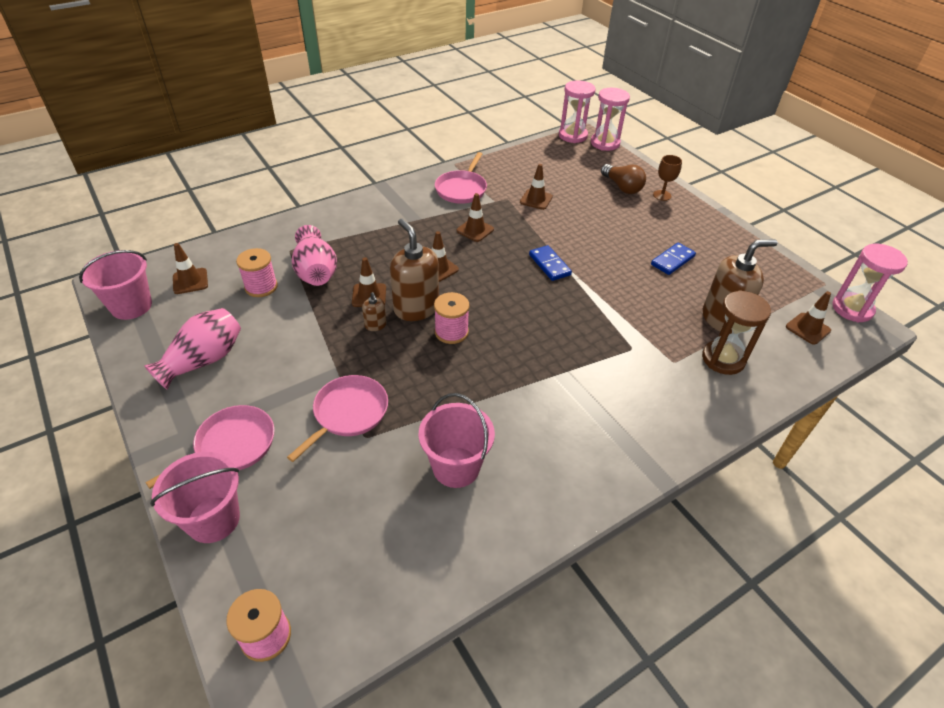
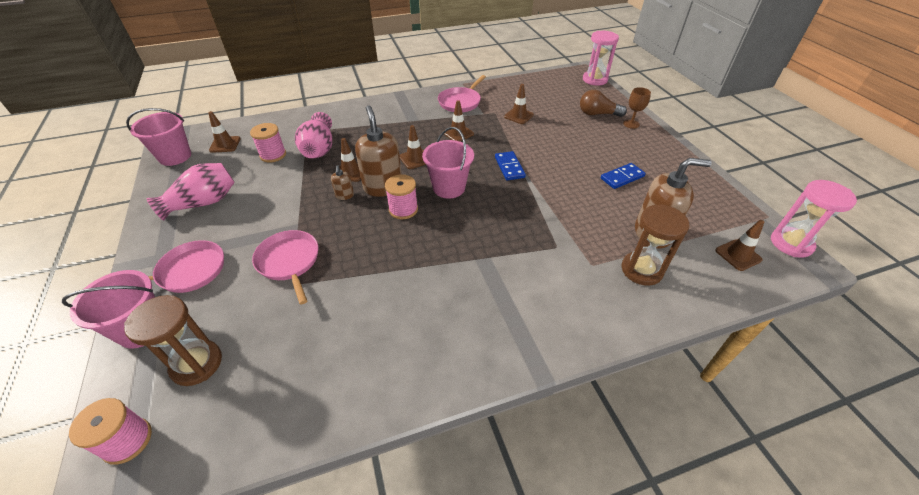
camera: 15 degrees right, 0 degrees up
(300, 543) = (196, 364): none -> brown hourglass
(348, 413) = (289, 262): pink pan -> pink pan turned 75 degrees counterclockwise
(456, 467) = (356, 324): pink bucket -> pink bucket (449, 188)
(572, 136) = (569, 72): pink hourglass -> none
(622, 187) = (597, 114): brown light bulb -> brown light bulb turned 120 degrees clockwise

